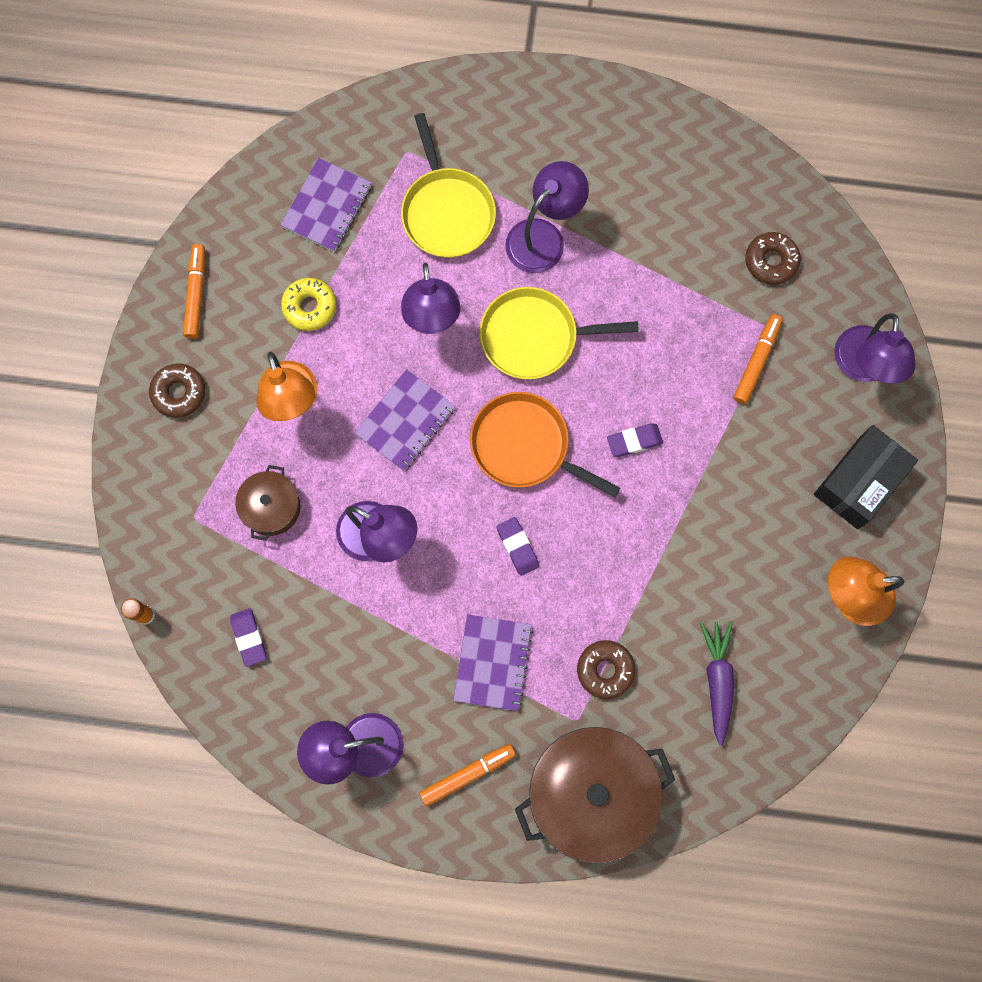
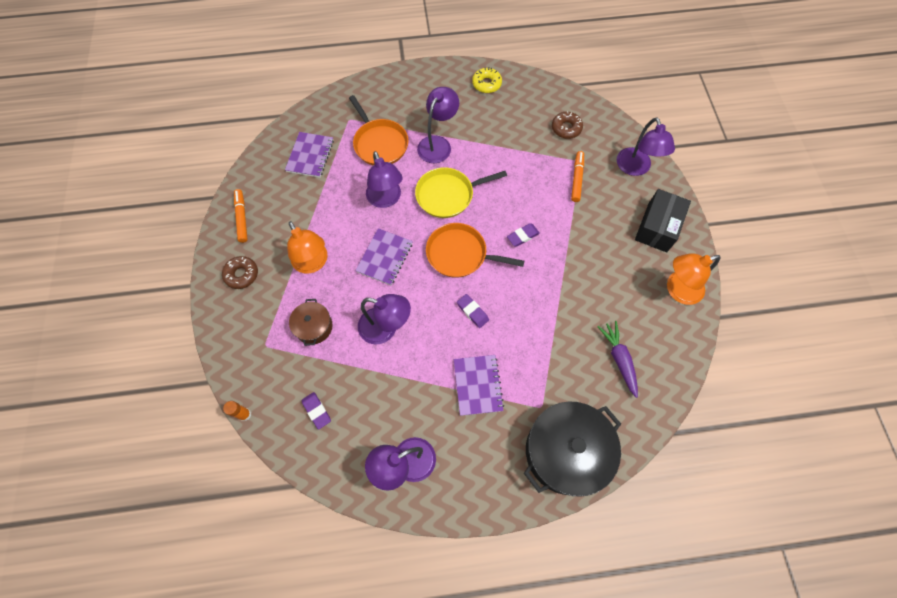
camera: 15 degrees left, 10 degrees down
(309, 307) = (312, 209): yellow donut -> yellow donut (486, 84)
(447, 212) = (380, 143): yellow pan -> orange pan
(467, 774) = (482, 461): orange marker -> none
(591, 793) = (565, 452): brown pot -> black pot
(605, 670) = (549, 371): brown donut -> none

